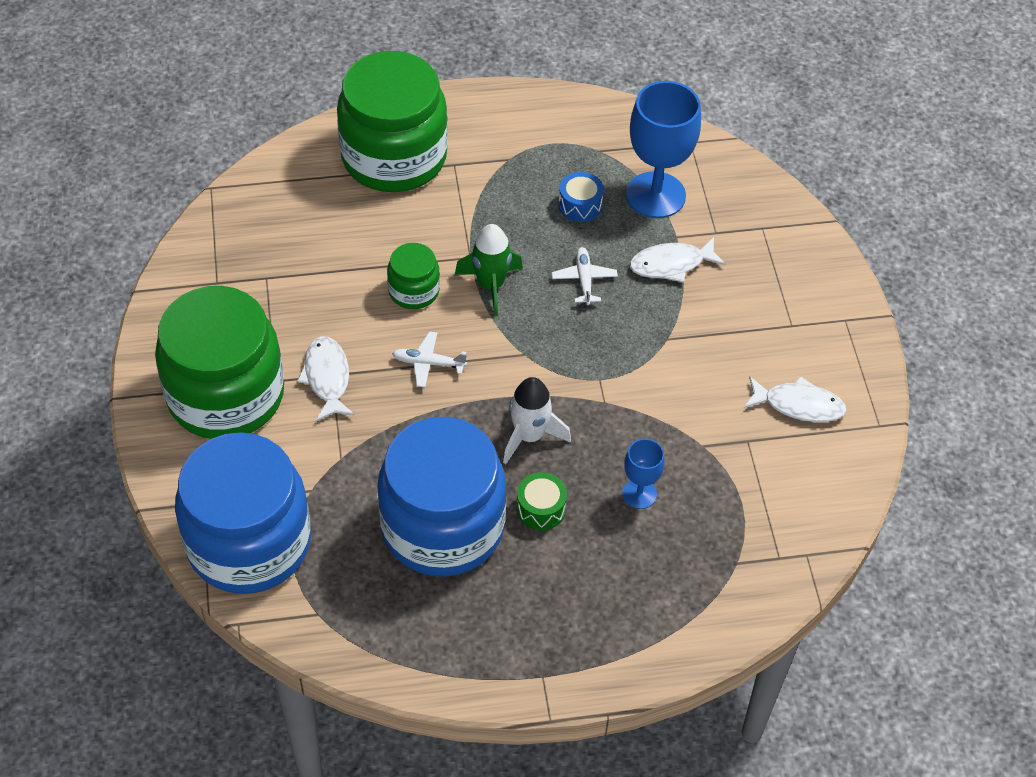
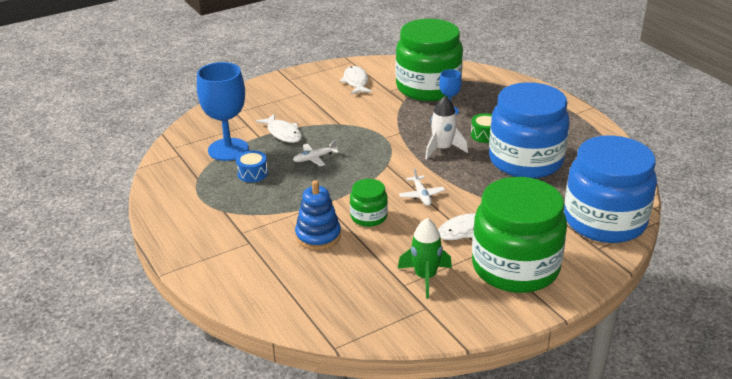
camera: 110 degrees left, 20 degrees down
(394, 157) = (249, 261): green jar -> green jar (428, 87)
(404, 230) = (318, 236): none -> blue stacking toy
(491, 285) = (342, 189): green rocket -> green rocket (425, 277)

